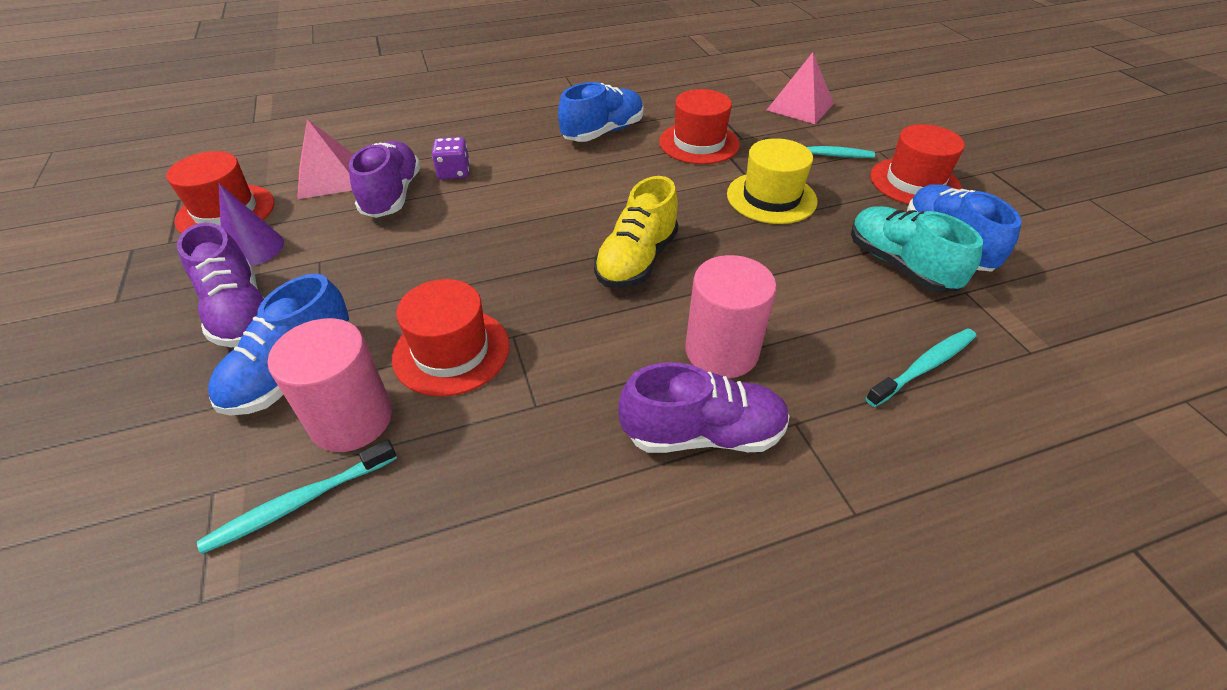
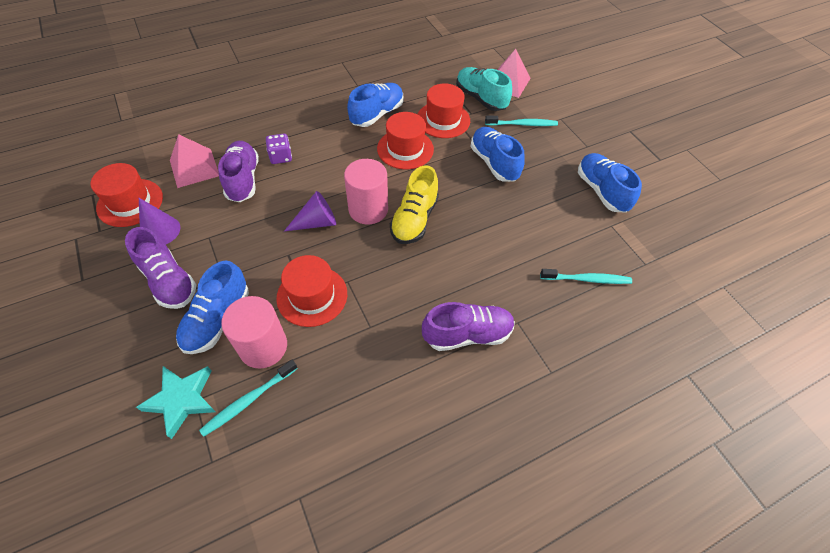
camera: 10 degrees left, 10 degrees up
(190, 488) = (181, 400): none -> turquoise star
(484, 254) = (316, 222): none -> purple cone
(721, 351) = (473, 280): pink cylinder -> pink cylinder (368, 209)
(771, 197) = (494, 163): yellow hat -> blue shoe
(899, 265) = (573, 209): turquoise shoe -> turquoise shoe (480, 98)
(914, 182) = (582, 143): red hat -> red hat (405, 149)
(923, 367) = (586, 279): turquoise toothbrush -> turquoise toothbrush turned 45 degrees clockwise

